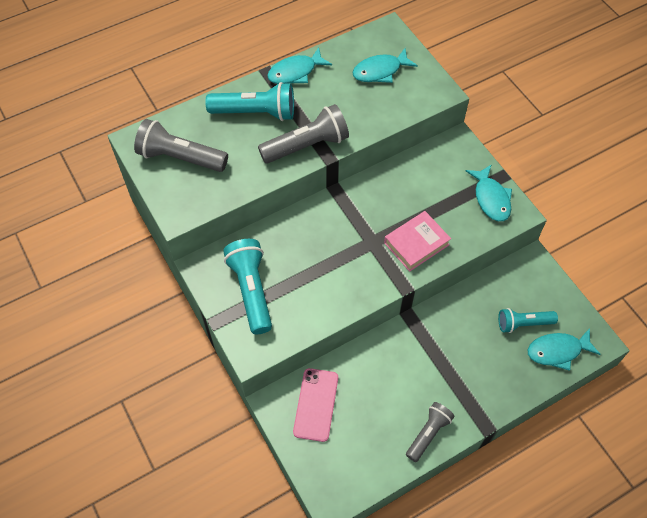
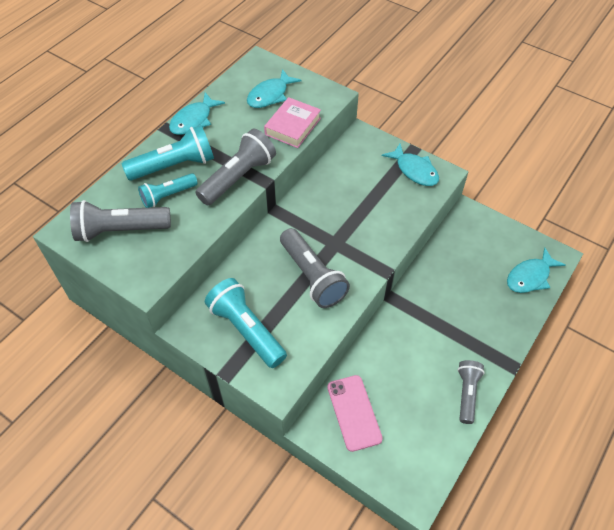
camera: 25 degrees left, 5 degrees down
(335, 265) = (312, 276): none -> grey flashlight
(416, 244) = (374, 230): pink book -> pink book (293, 126)
(523, 324) = (490, 266): turquoise flashlight -> turquoise flashlight (168, 196)

